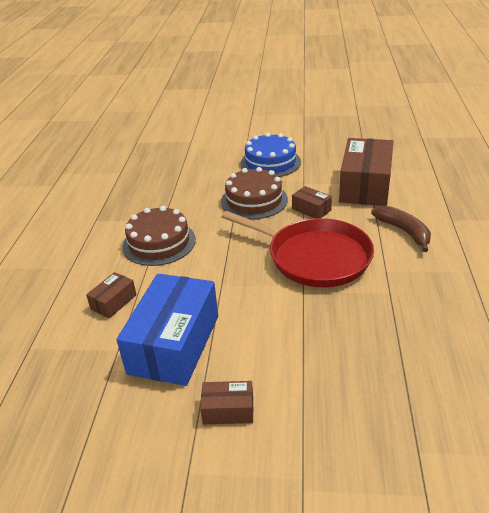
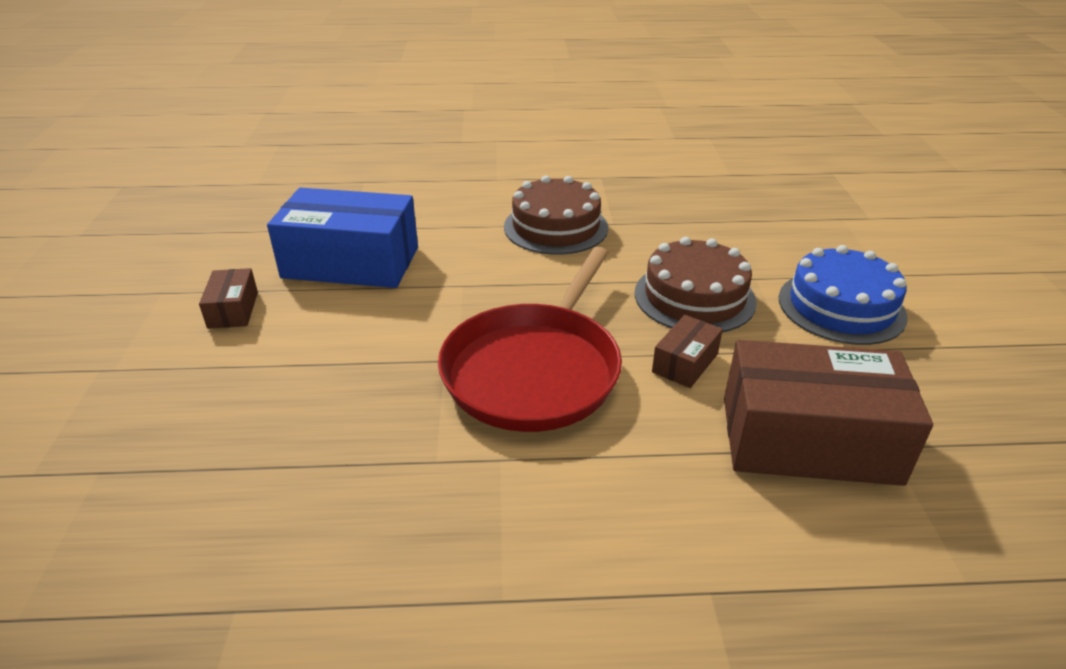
camera: 80 degrees right, 0 degrees up
(113, 302) = (432, 214): brown box -> none
(404, 231) = (638, 495): brown banana -> none

